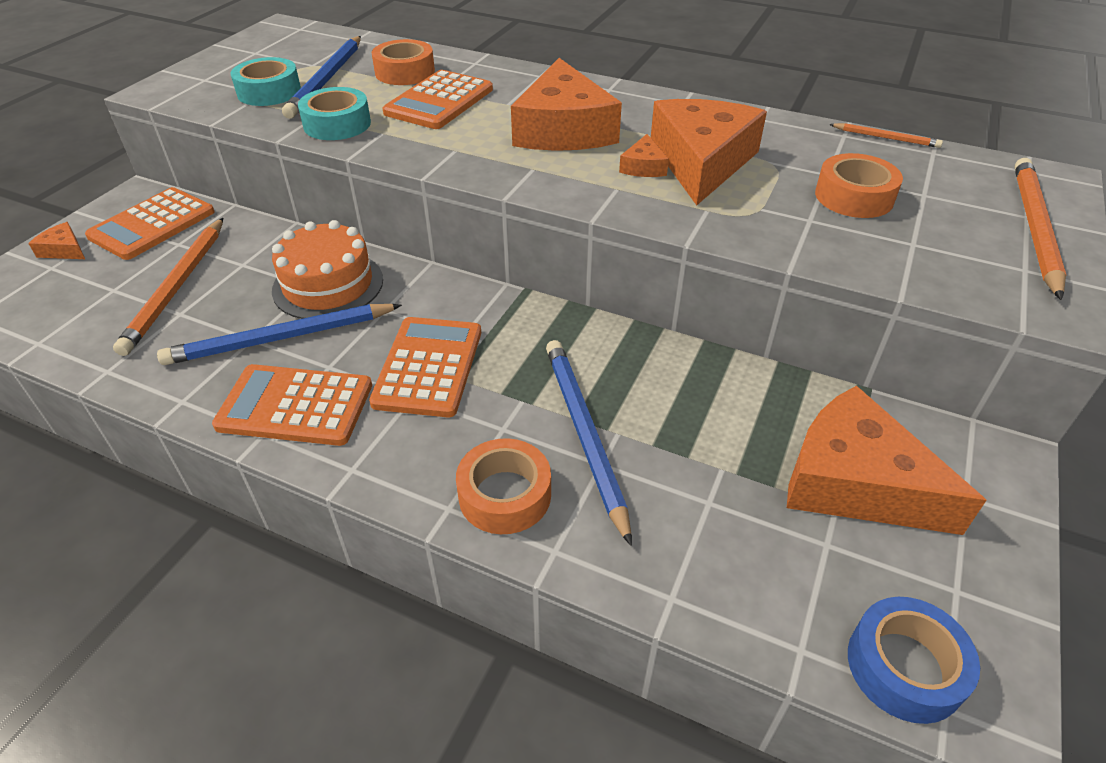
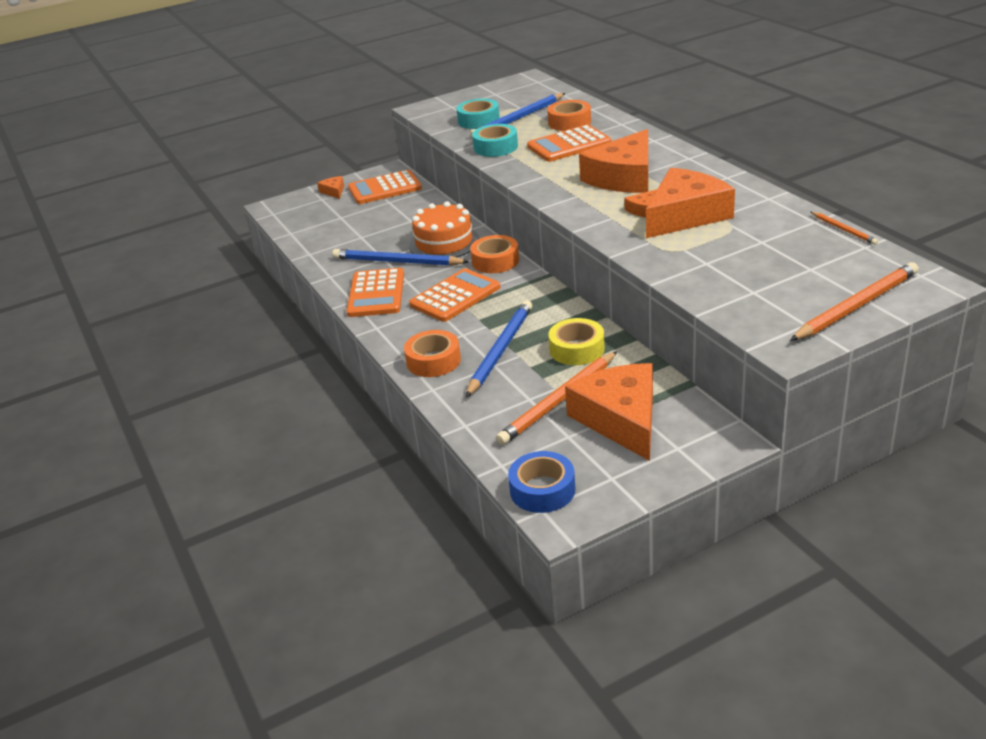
camera: 40 degrees right, 10 degrees down
(177, 287) = (370, 224): orange pencil -> orange pencil (559, 401)
(295, 406) = (376, 294): orange calculator -> orange calculator turned 135 degrees counterclockwise
(682, 392) = (577, 349): none -> yellow tape
(854, 197) = (757, 258): orange tape -> orange tape (495, 261)

